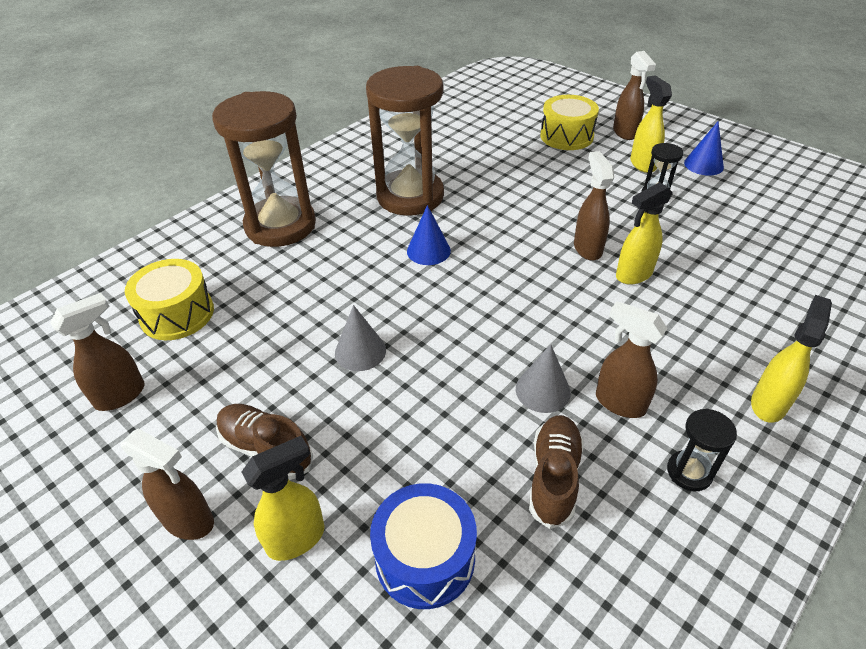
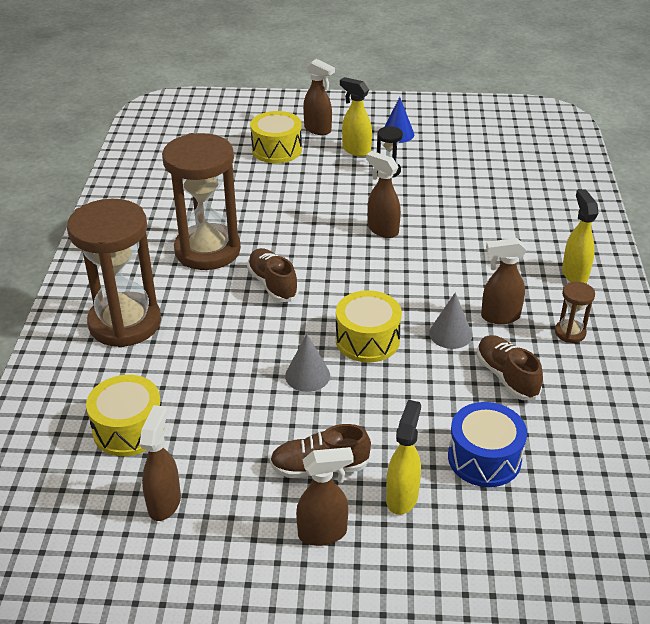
camera: 40 degrees left, 5 degrees down
(428, 251) = (272, 284): blue cone -> brown shoe
(452, 348) = (367, 340): none -> yellow drum
(633, 275) = (429, 234): yellow spray bottle -> none
(689, 472) = (570, 333): black hourglass -> brown hourglass

